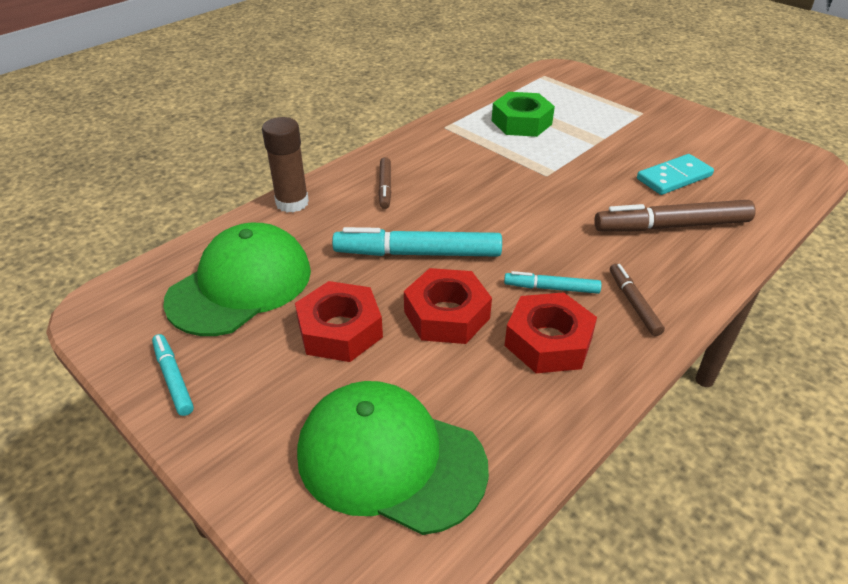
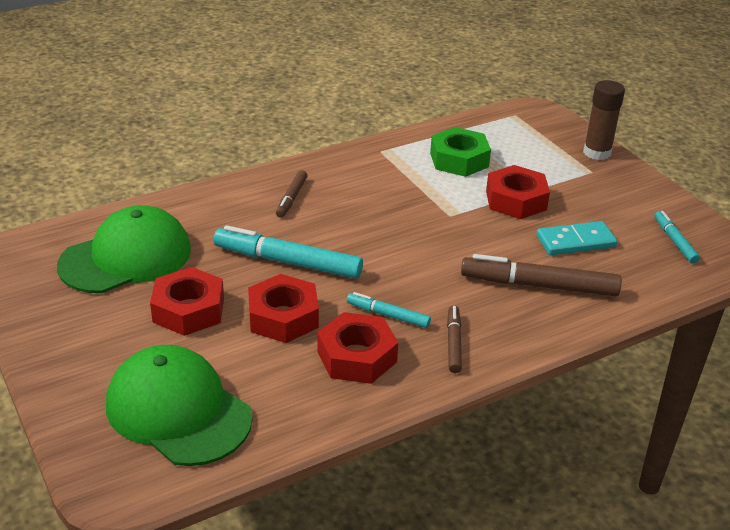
camera: 15 degrees right, 5 degrees down
(173, 378) = (44, 317): turquoise marker -> turquoise marker (675, 241)
(292, 203) = (202, 196): brown glue stick -> brown glue stick (597, 153)
(596, 149) = (516, 200): none -> red nut

